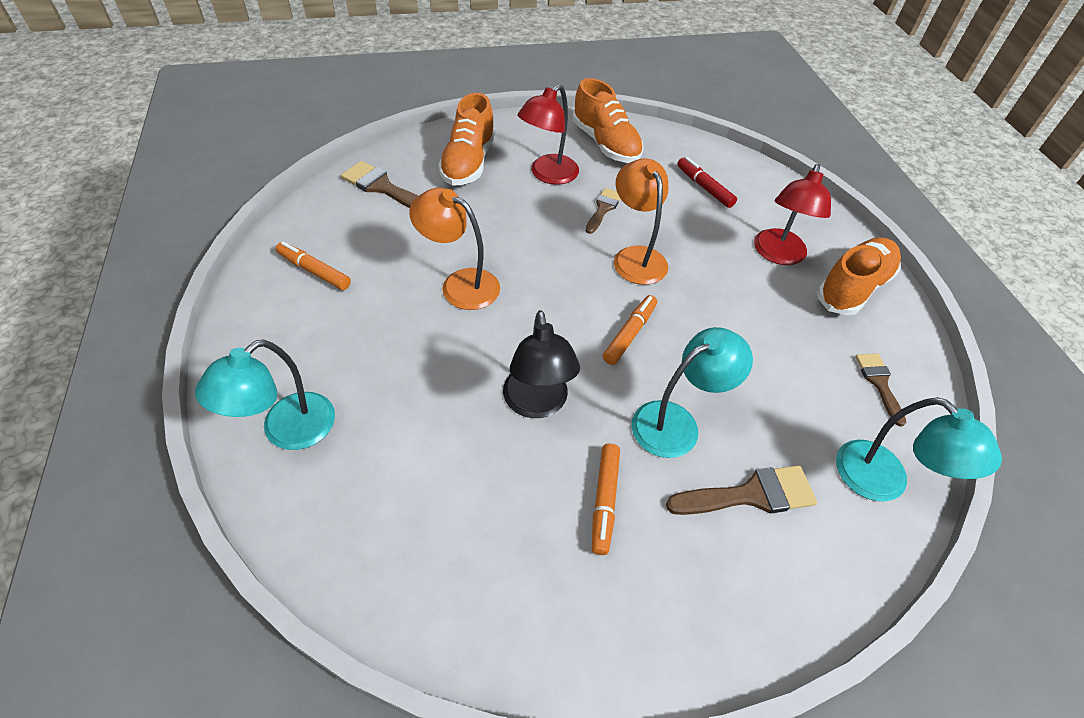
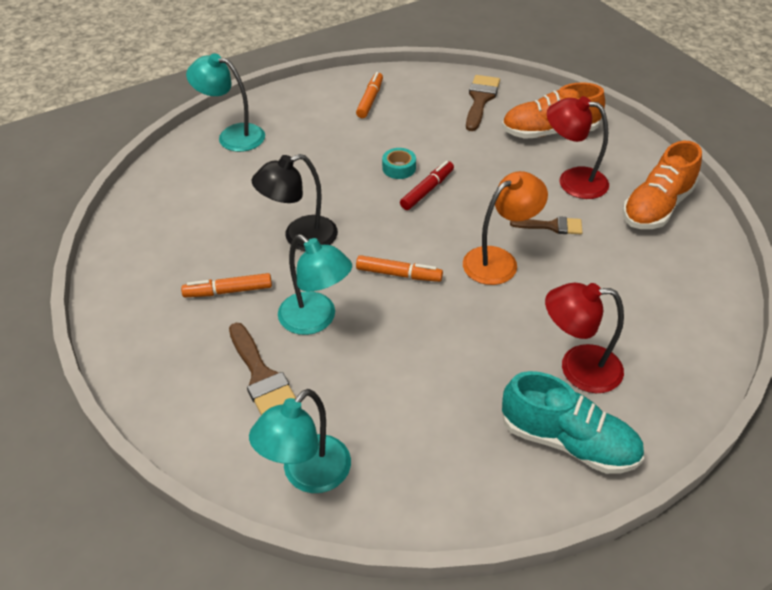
camera: 75 degrees right, 5 degrees down
(460, 284) = (399, 168): orange lamp -> turquoise tape
(704, 187) = (647, 293): red marker -> red marker (427, 190)
(853, 288) = (568, 441): orange shoe -> turquoise shoe
(879, 383) = (432, 470): brown brush -> none

